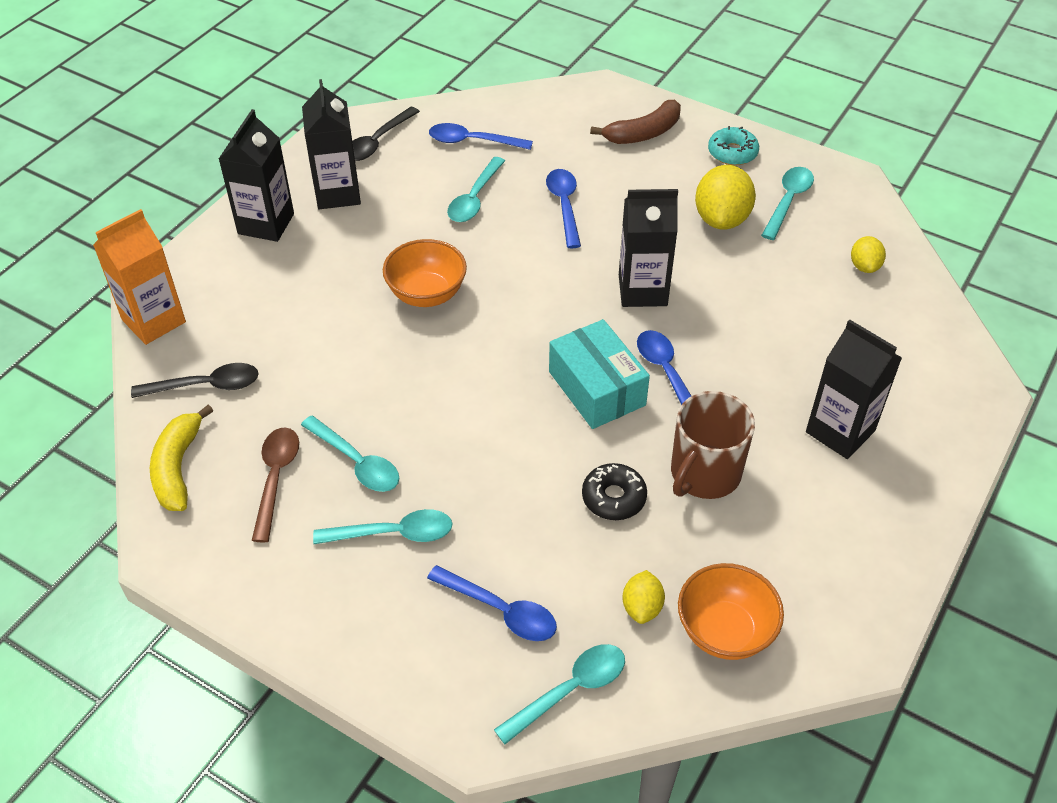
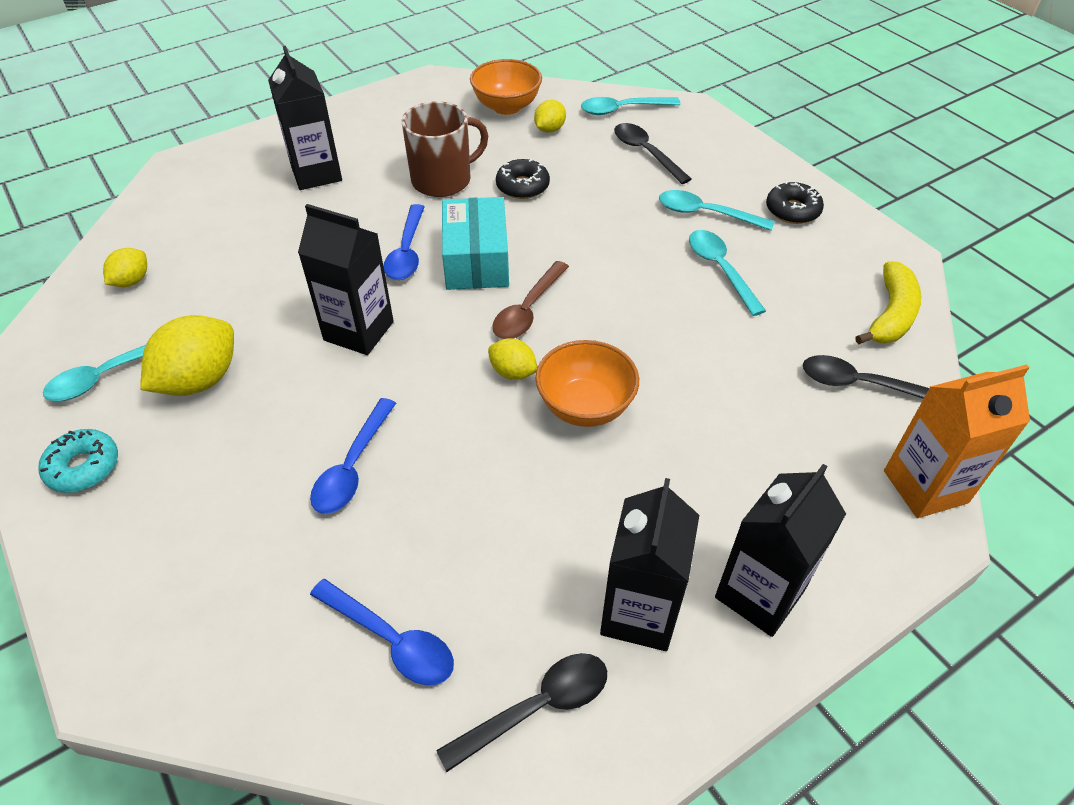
camera: 155 degrees left, 0 degrees up
(276, 478) = (797, 279): brown spoon -> brown spoon (528, 310)
(295, 577) = (792, 210): none -> black donut
(474, 198) = (454, 524): turquoise spoon -> none
(497, 300) = (513, 372): none -> yellow lemon
(501, 610) = (646, 153): blue spoon -> black spoon
(643, 133) = (150, 549): brown banana -> none

